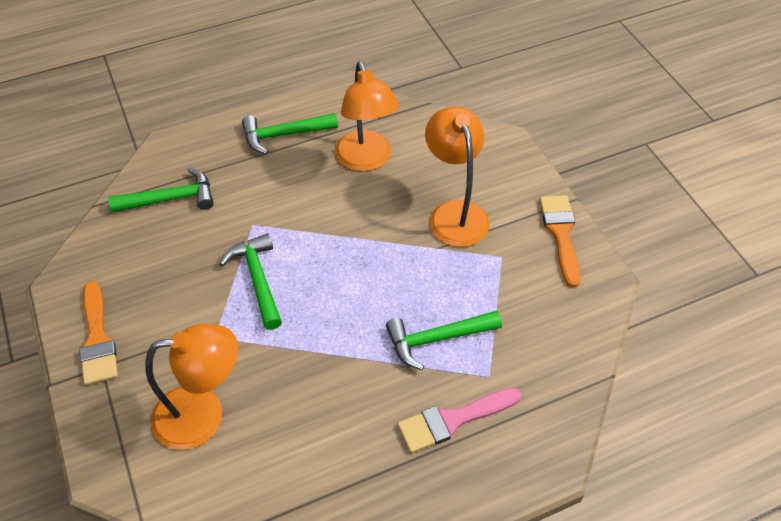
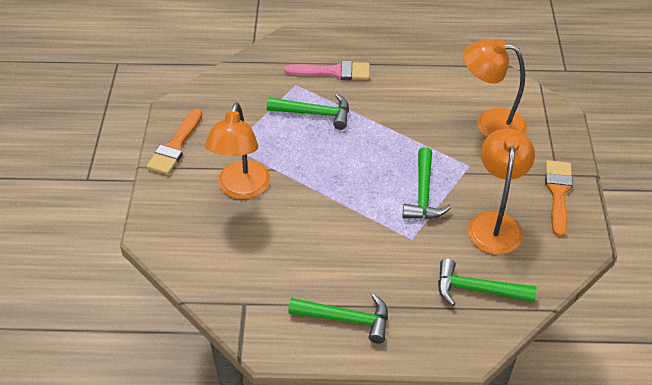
camera: 155 degrees left, 5 degrees down
(366, 160) = (284, 262): orange lamp -> orange lamp (495, 223)

